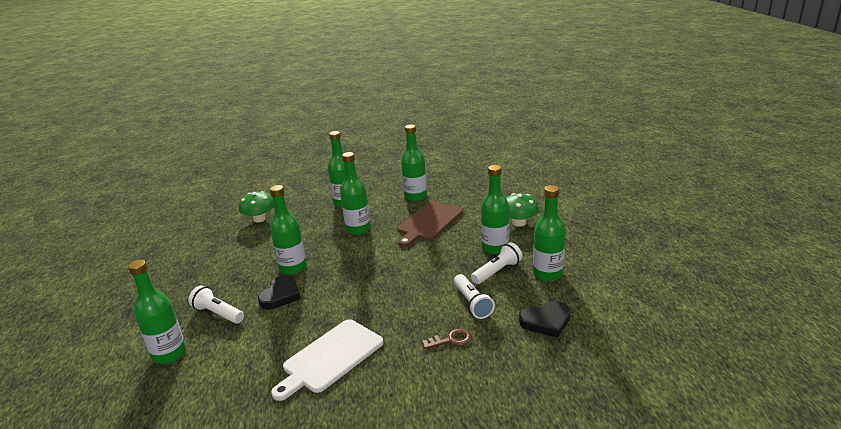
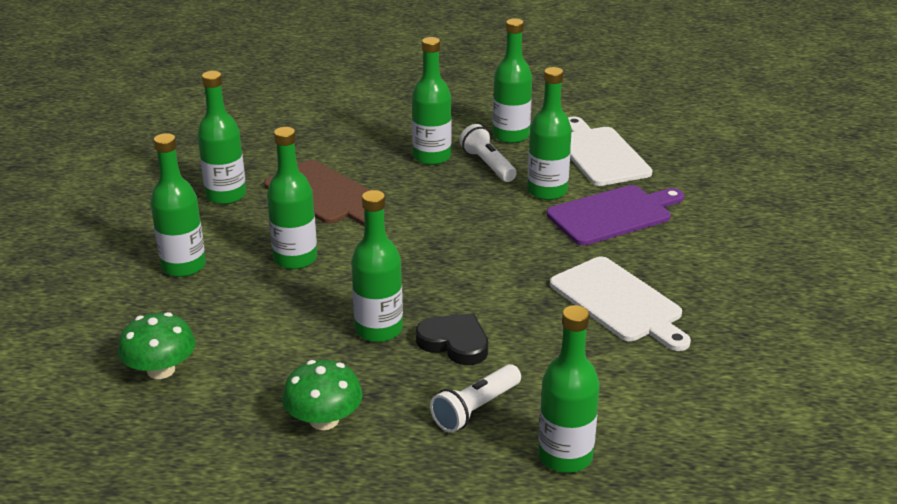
camera: 80 degrees left, 5 degrees up
(451, 340) = (613, 214): brown key -> purple cutting board
(472, 303) = (547, 191): white flashlight -> green bottle
(519, 223) = (378, 130): green mushroom -> green mushroom (324, 420)
(546, 321) = (600, 154): black heart -> white cutting board

